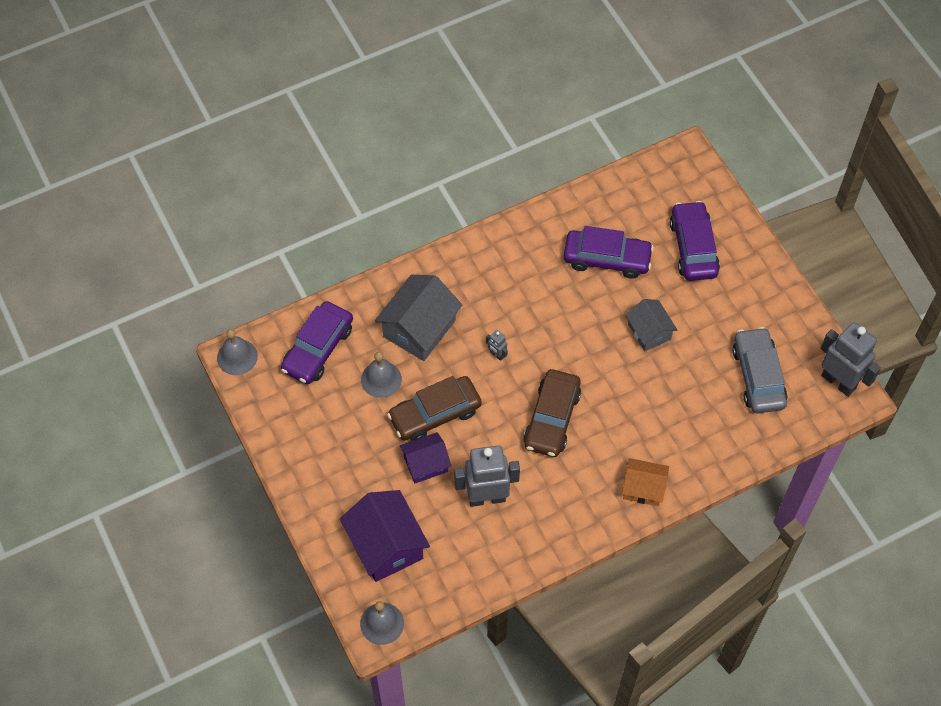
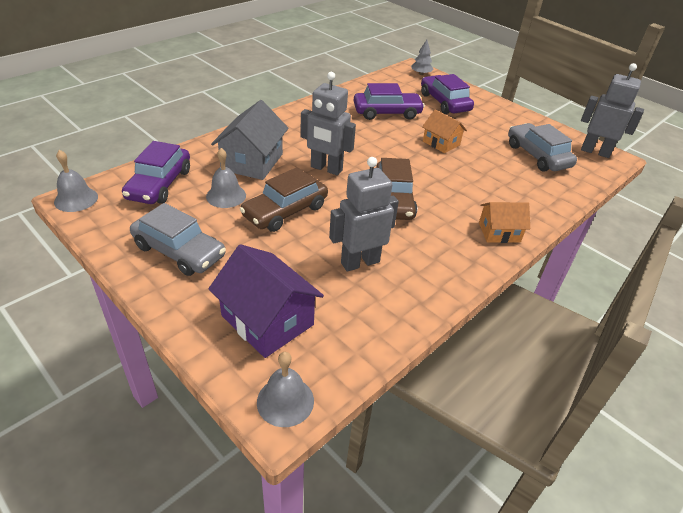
camera: 20 degrees left, 20 degrees down
(325, 448) = (179, 251): none -> grey car
(425, 464) = (288, 247): purple house -> none
(496, 355) = (326, 169): grey robot -> grey robot, size x2.36
(649, 332) = (441, 143): grey house -> orange house
(691, 173) = (421, 74): none -> grey tree

